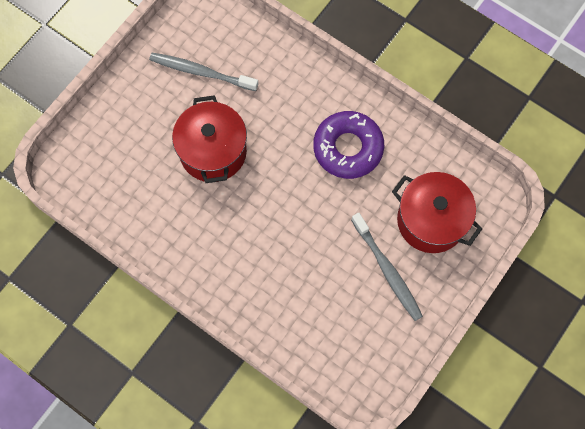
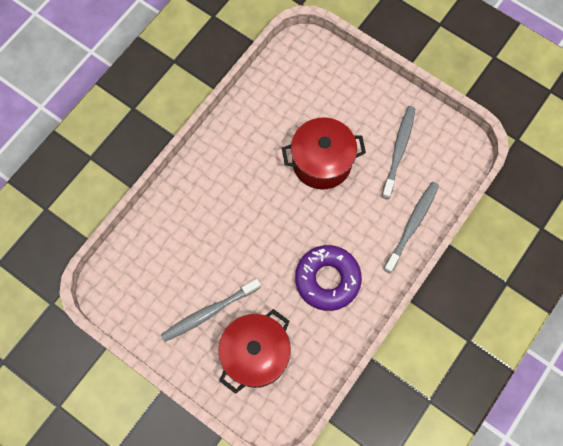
camera: 90 degrees right, 0 degrees up
(287, 63) = (412, 225): none -> grey toothbrush

